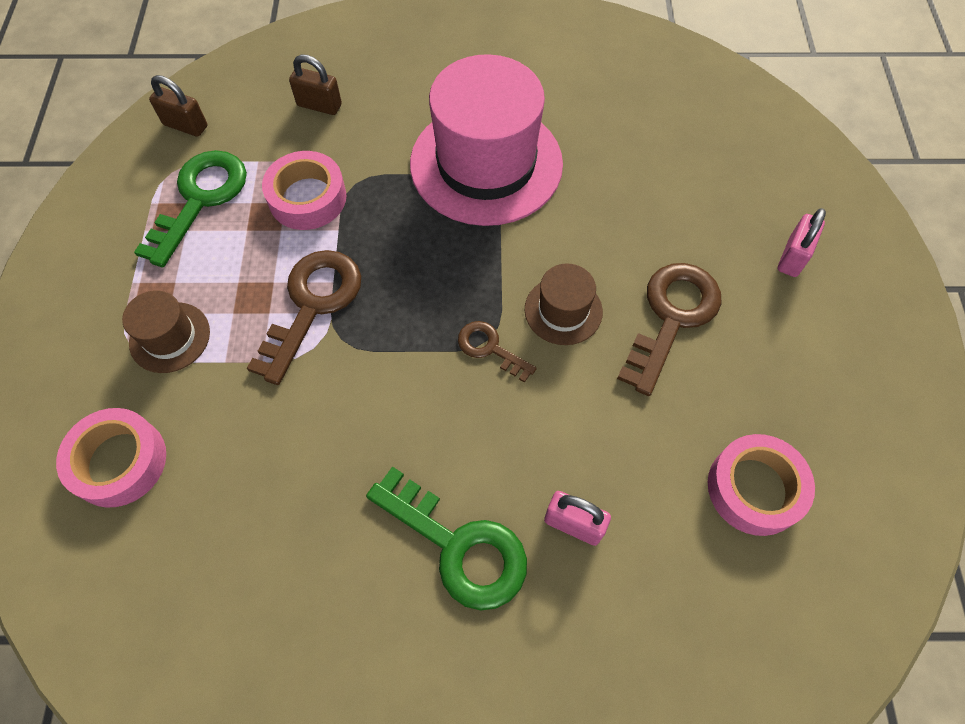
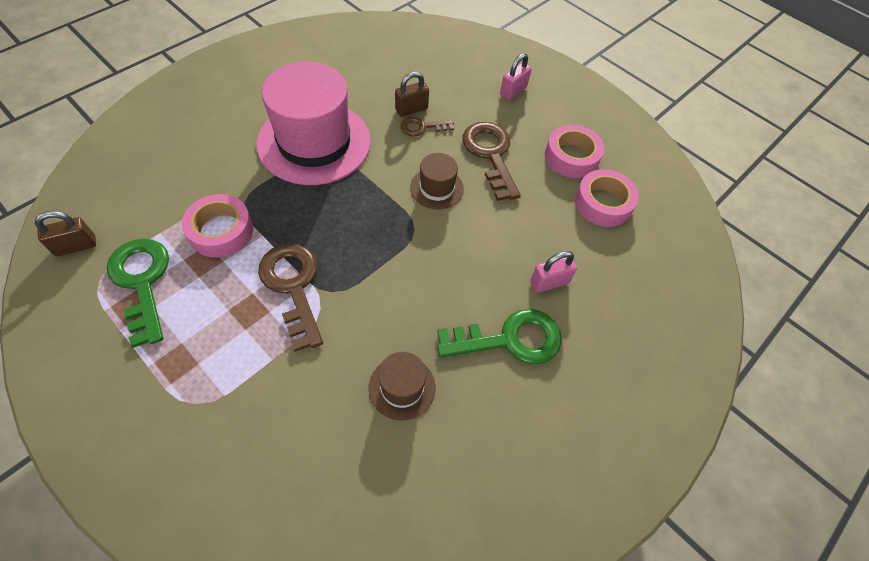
camera: 50 degrees left, 5 degrees down
(119, 462) = (266, 472): pink tape -> pink tape (571, 157)
(170, 337) = (216, 376): brown hat -> brown hat (402, 387)
(319, 105) = (167, 174): brown padlock -> brown padlock (411, 109)
(489, 348) = (420, 233): brown key -> brown key (422, 127)
(792, 257) = (513, 91): pink padlock -> pink padlock turned 60 degrees clockwise

